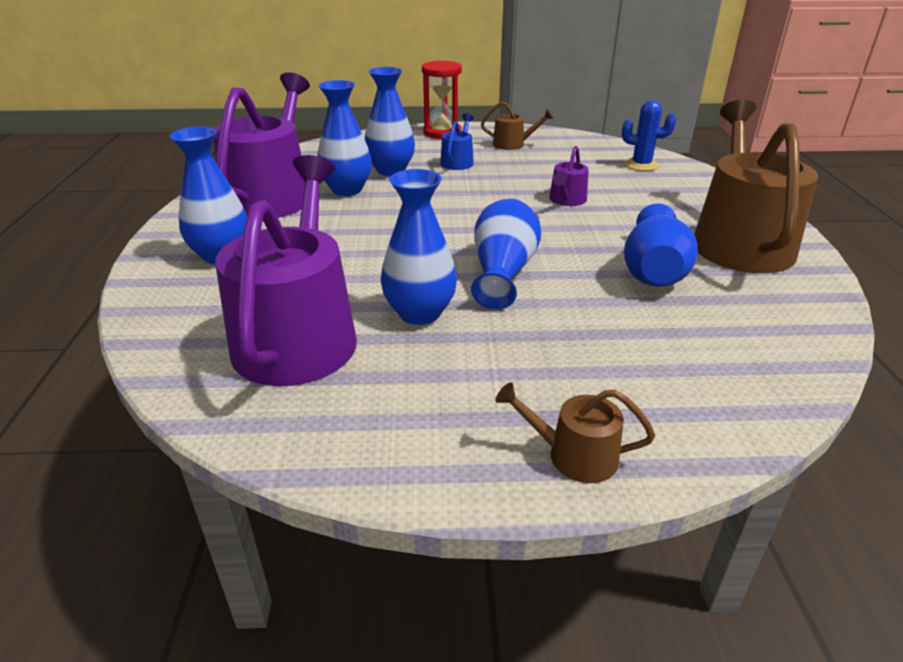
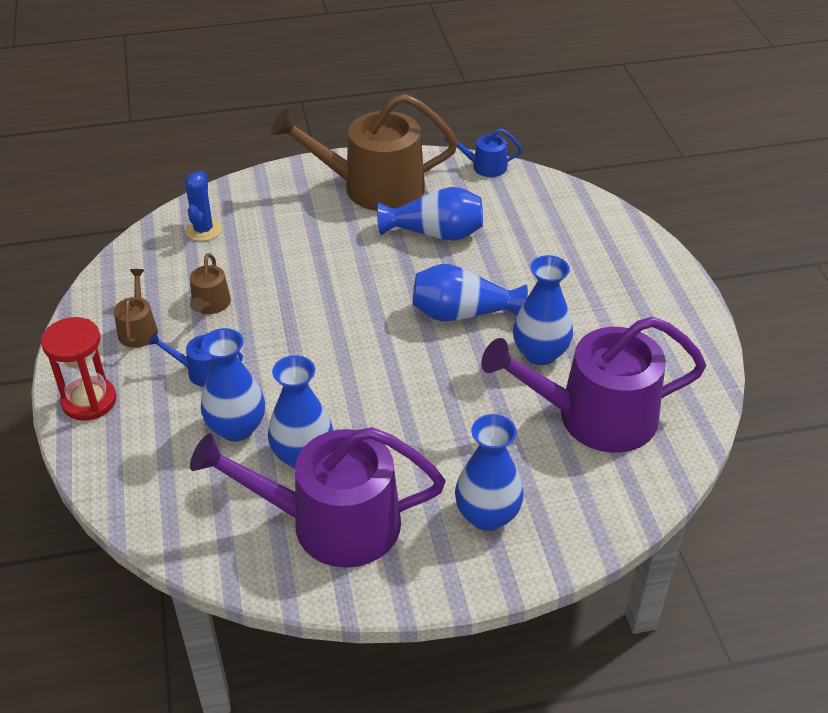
camera: 100 degrees left, 10 degrees up
(566, 200) = (306, 281): purple watering can -> none
(573, 455) = (656, 272): brown watering can -> brown watering can (210, 305)
(825, 323) = (485, 166): none -> blue watering can

